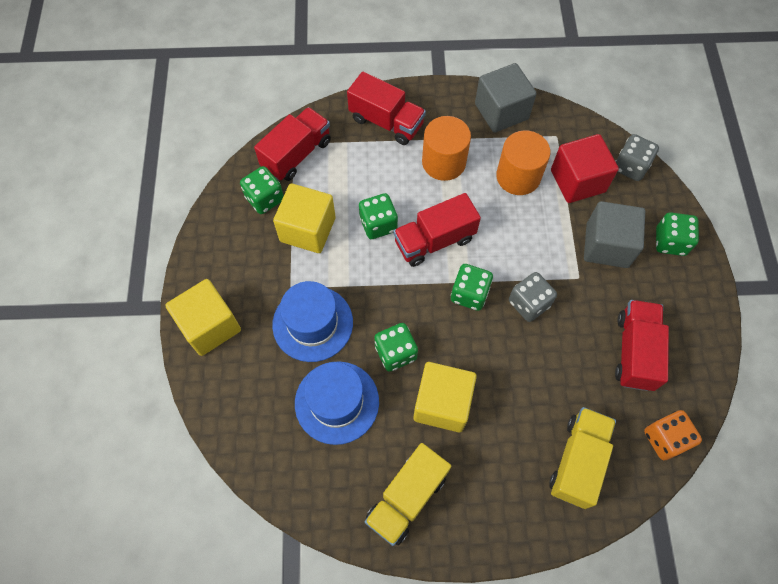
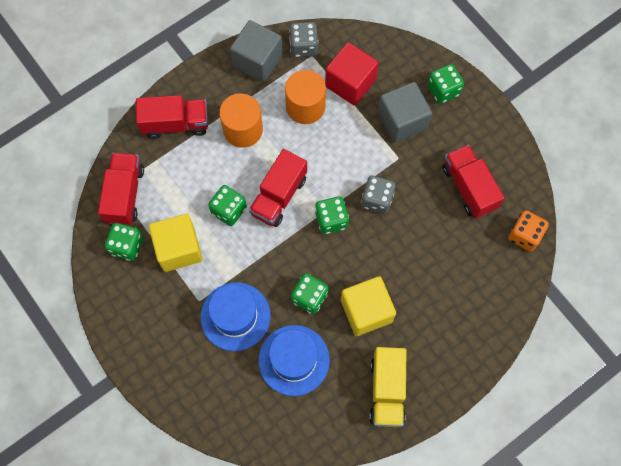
camera: 35 degrees left, 5 degrees up
(210, 326) = (161, 369): yellow cube -> none
(577, 461) = (479, 288): yellow truck -> none
(630, 166) = (380, 48): grey dice -> grey dice (303, 47)

